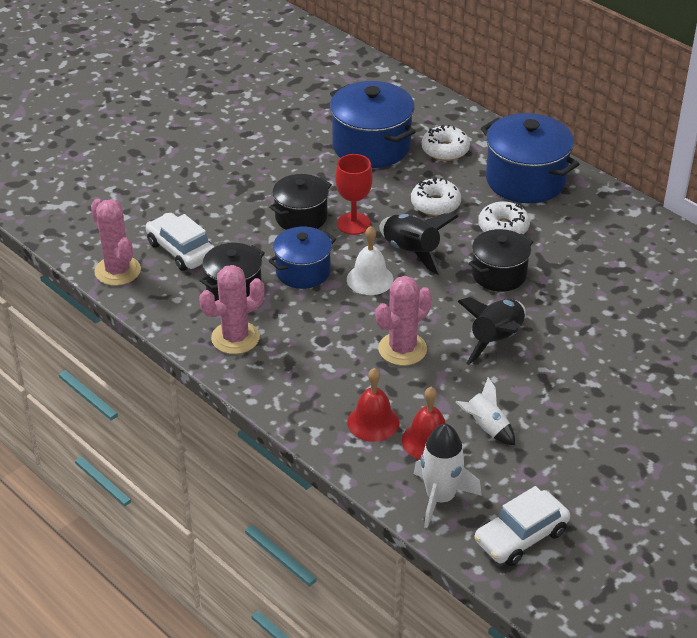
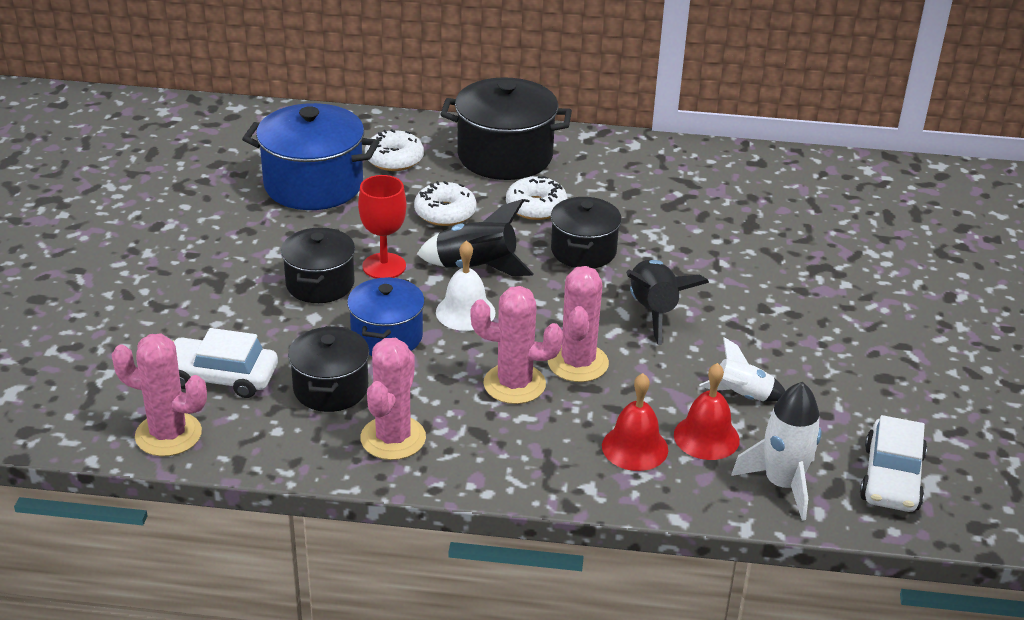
camera: 40 degrees left, 5 degrees down
(346, 342) = (514, 384): none -> pink cactus
(525, 180) = (505, 156): blue pot -> black pot

